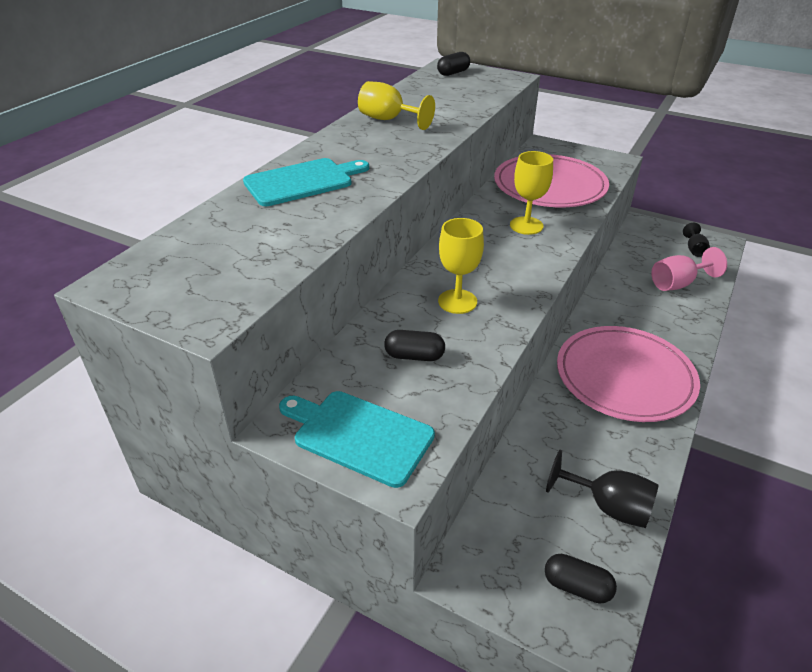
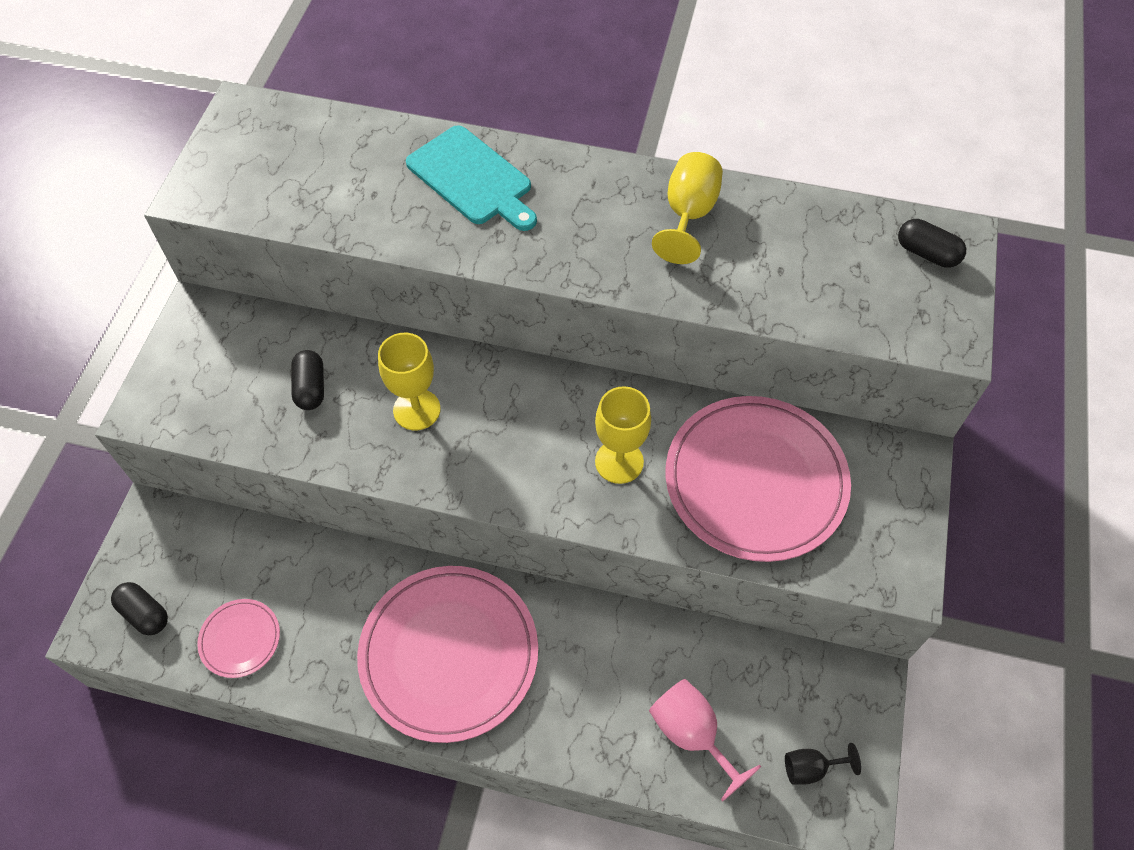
camera: 75 degrees right, 20 degrees up
(358, 435) = (193, 368): turquoise cutting board -> none
(577, 586) = (144, 614): black capsule -> black capsule turned 60 degrees counterclockwise
(608, 506) = (240, 639): black goblet -> pink plate

